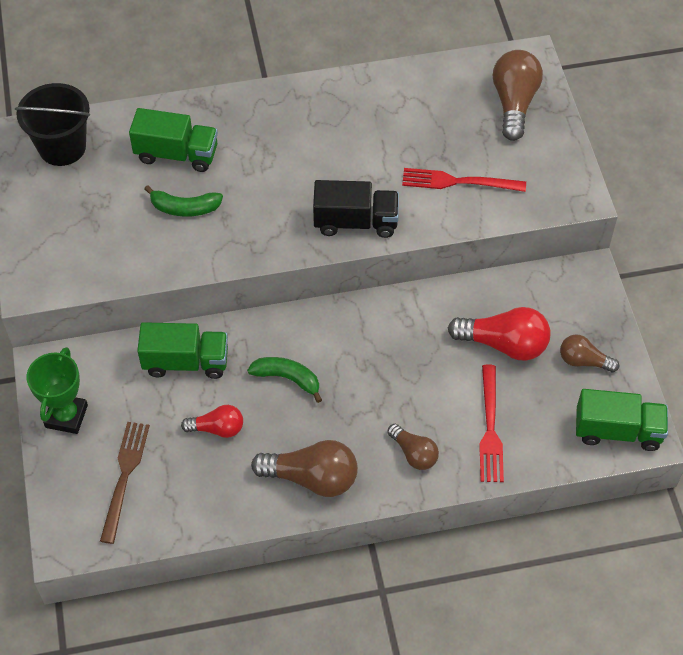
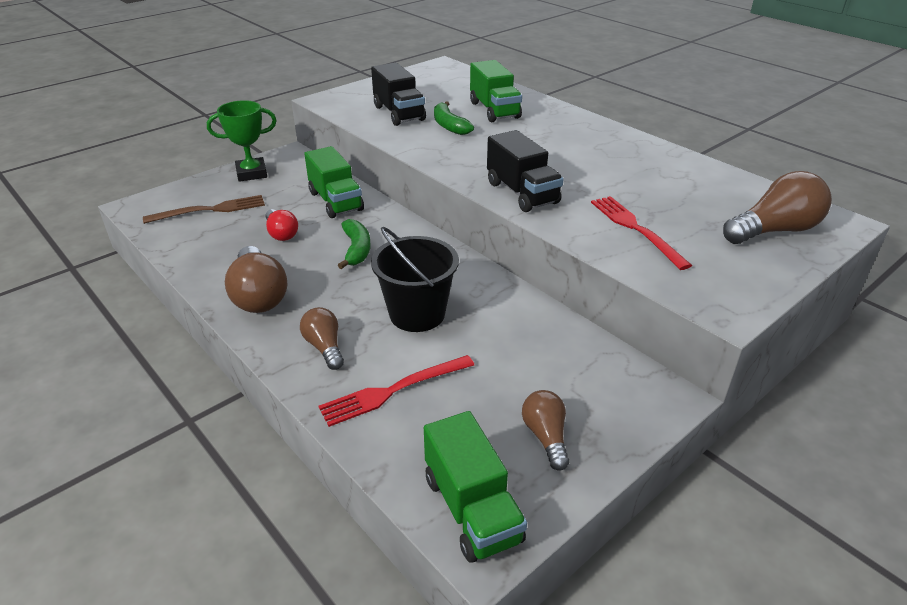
camera: 60 degrees right, 20 degrees down
(62, 147) = (451, 78): black bucket -> black bucket (417, 314)
(121, 235) = (399, 113): none -> black truck
(414, 453) = (324, 347): brown light bulb -> brown light bulb turned 135 degrees clockwise
(504, 344) = (509, 363): red light bulb -> none

